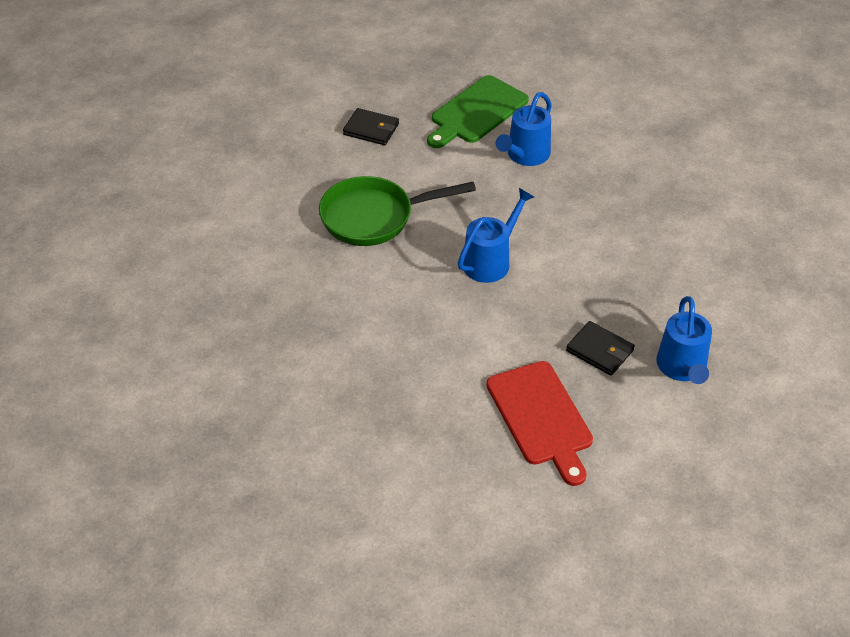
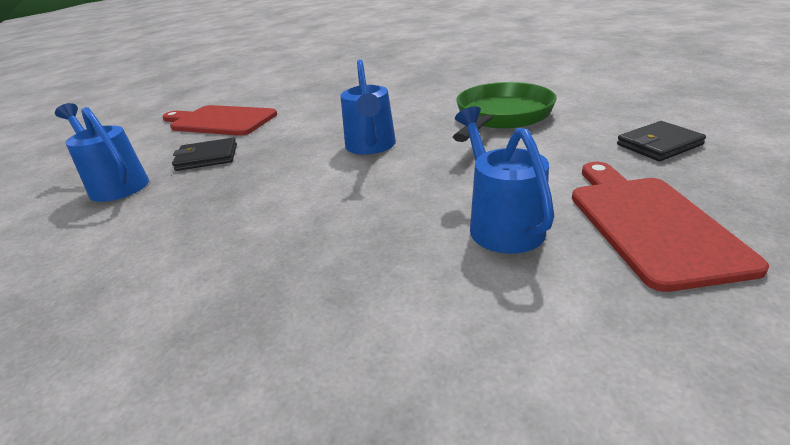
camera: 135 degrees right, 15 degrees down
(476, 112) = (649, 223): green cutting board -> red cutting board

